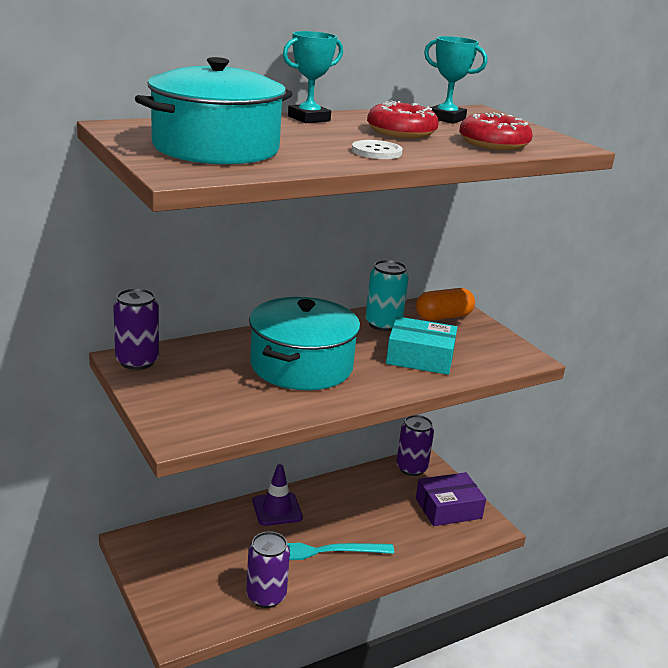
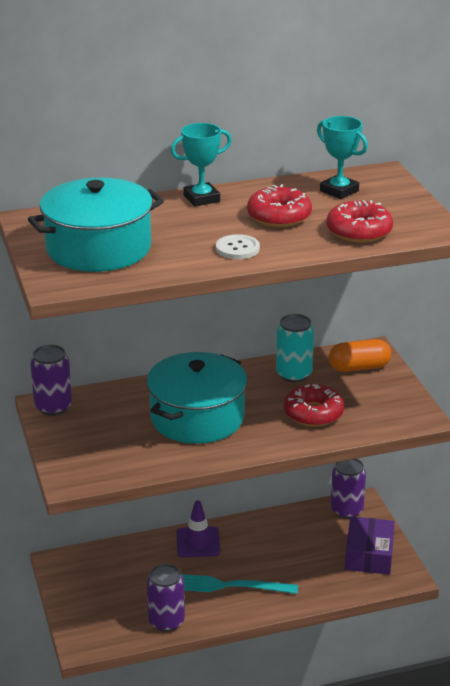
camera: 15 degrees right, 5 degrees up
(420, 357) = (313, 413): turquoise box -> red donut
(448, 508) = (369, 554): purple box -> purple box turned 75 degrees counterclockwise

